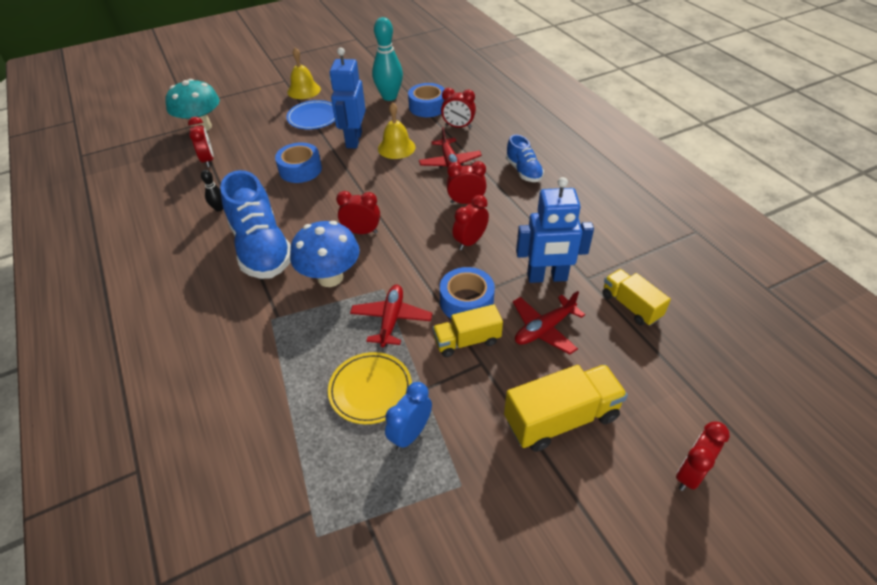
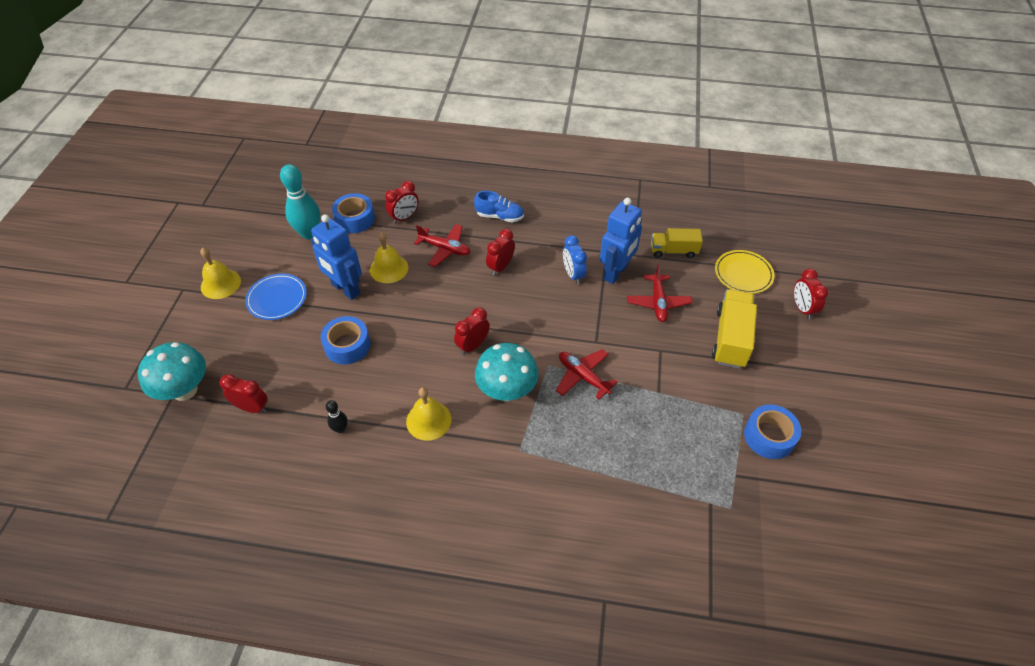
camera: 55 degrees left, 5 degrees up
(262, 248) = (428, 420): blue shoe -> yellow bell
(330, 277) = (506, 391): blue mushroom -> turquoise mushroom
(370, 390) = (637, 422): yellow plate -> yellow plate (743, 274)
(410, 434) = (689, 419): blue clock -> blue clock (573, 275)
(466, 301) = (601, 326): blue tape -> blue tape (769, 436)
(467, 341) = (636, 346): yellow truck -> none
(470, 242) = (545, 290): red clock -> none

